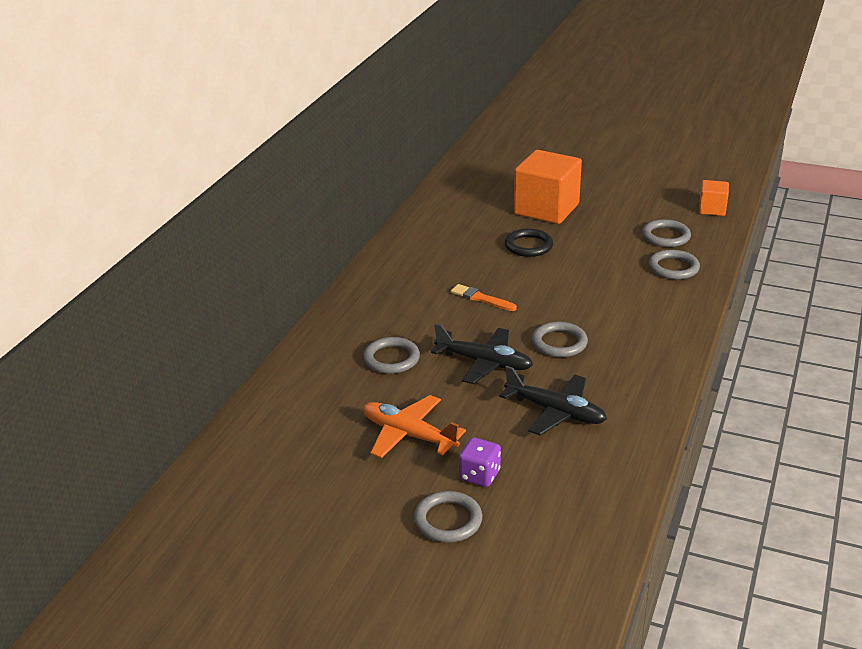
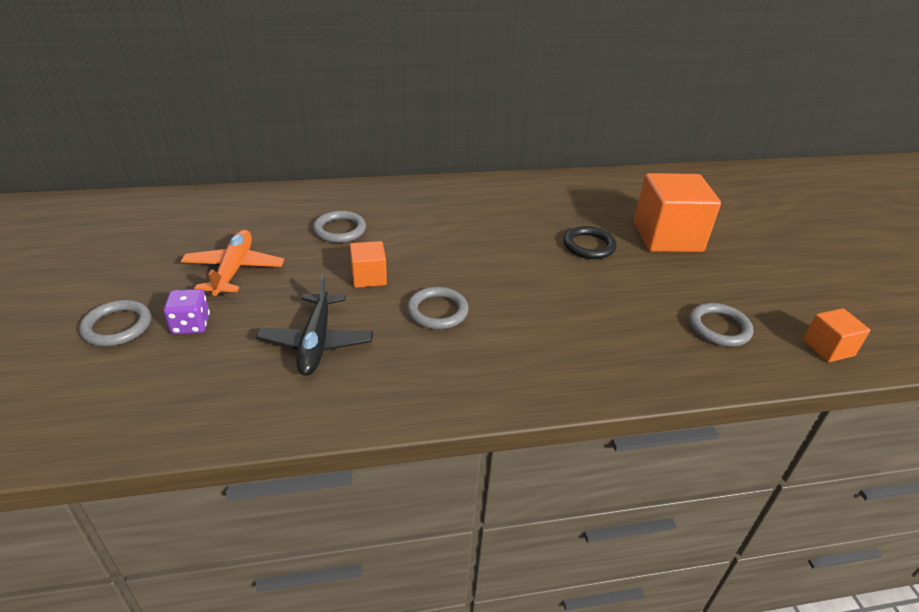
camera: 55 degrees right, 5 degrees up
(481, 298) = (471, 246): orange brush -> none
(484, 363) = (369, 277): black plane -> orange cube
(673, 268) = (661, 351): grey ring -> none

